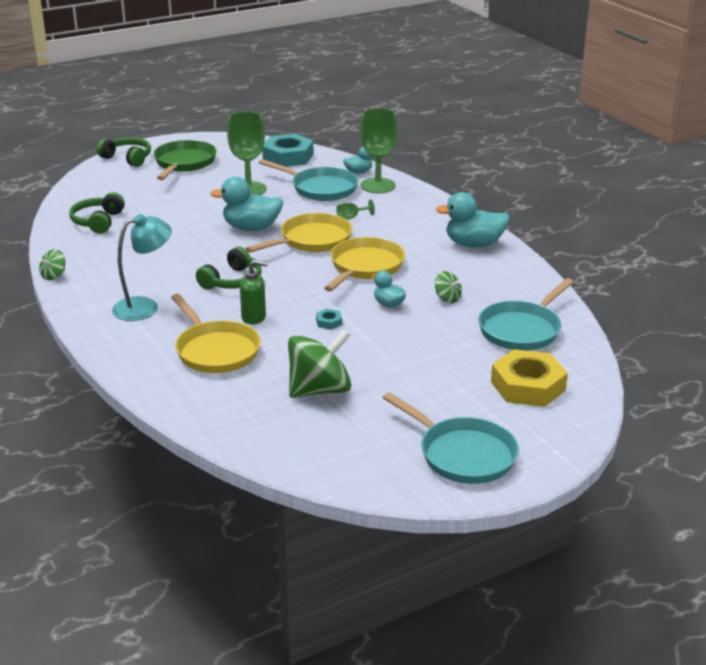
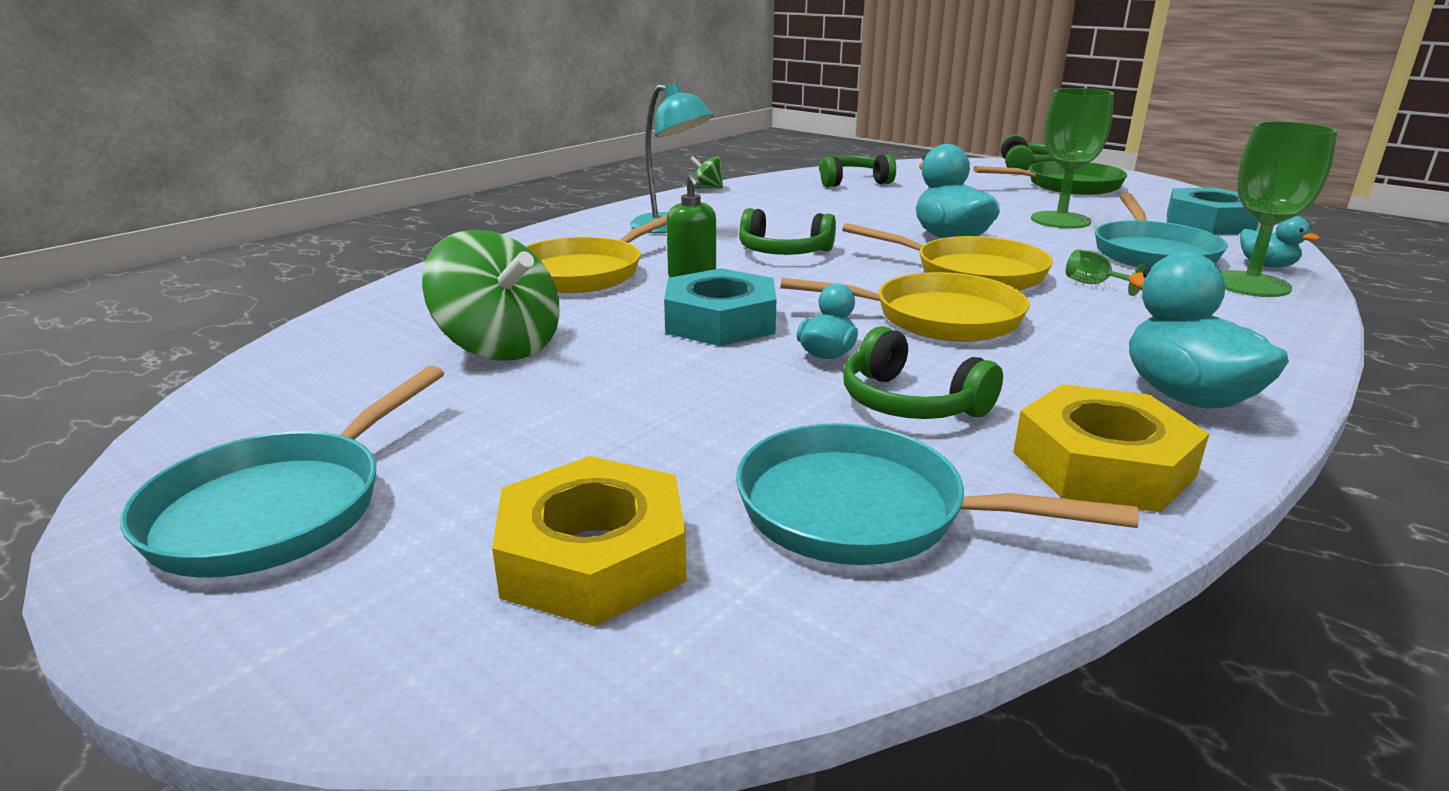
camera: 70 degrees right, 5 degrees down
(329, 322) = (720, 321): turquoise nut -> turquoise nut, size x2.42
(447, 298) = (911, 402): green spinning top -> green headphones
(513, 278) = (1102, 464): none -> yellow nut

